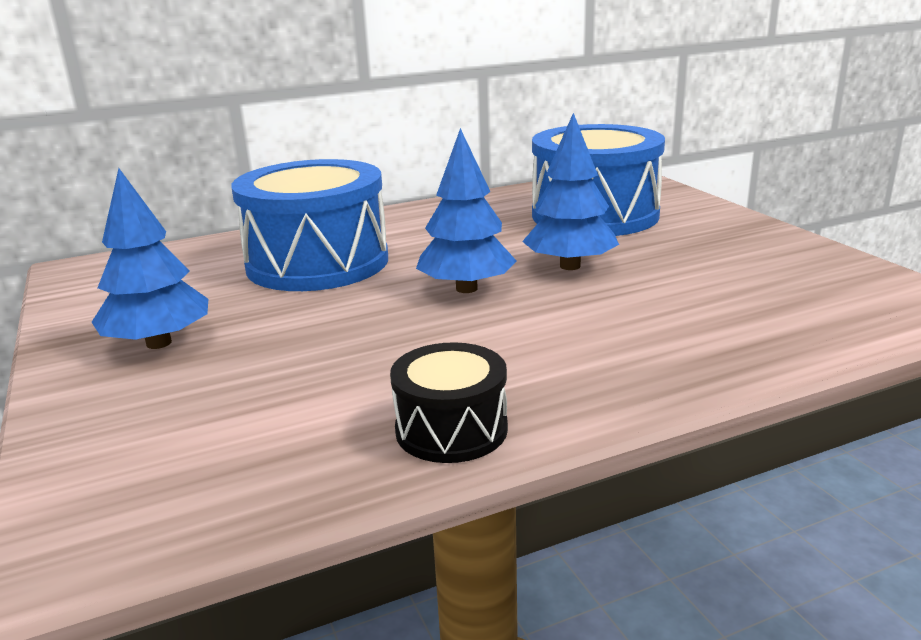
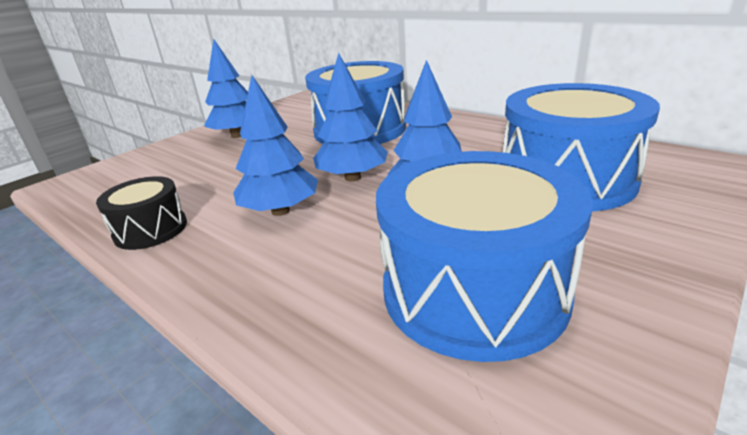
camera: 65 degrees right, 5 degrees up
(504, 337) = (280, 211): none -> blue tree
(737, 281) = (474, 290): none -> blue drum

